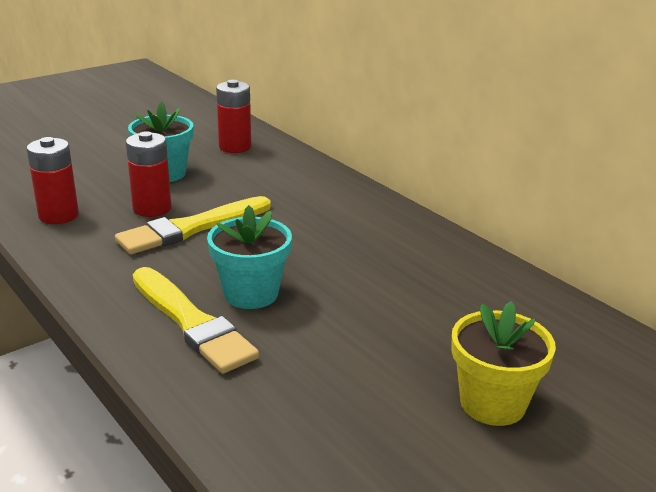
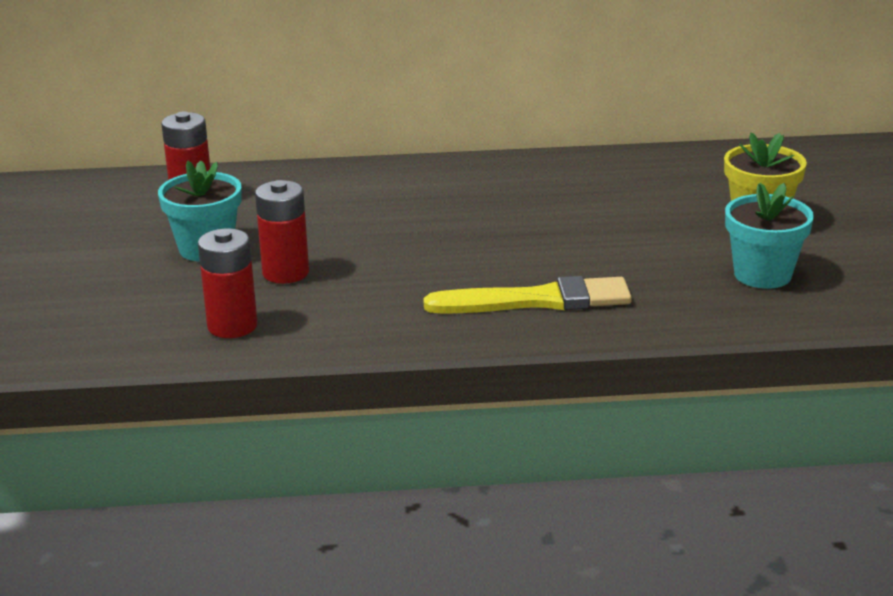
camera: 55 degrees left, 0 degrees up
(192, 228) = (357, 262): yellow brush -> none
(251, 294) = (517, 264): turquoise flower pot -> turquoise flower pot (762, 274)

